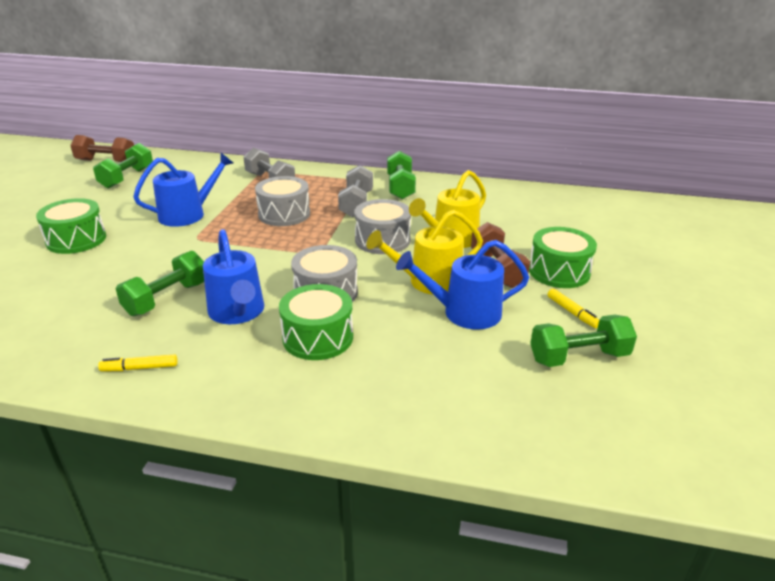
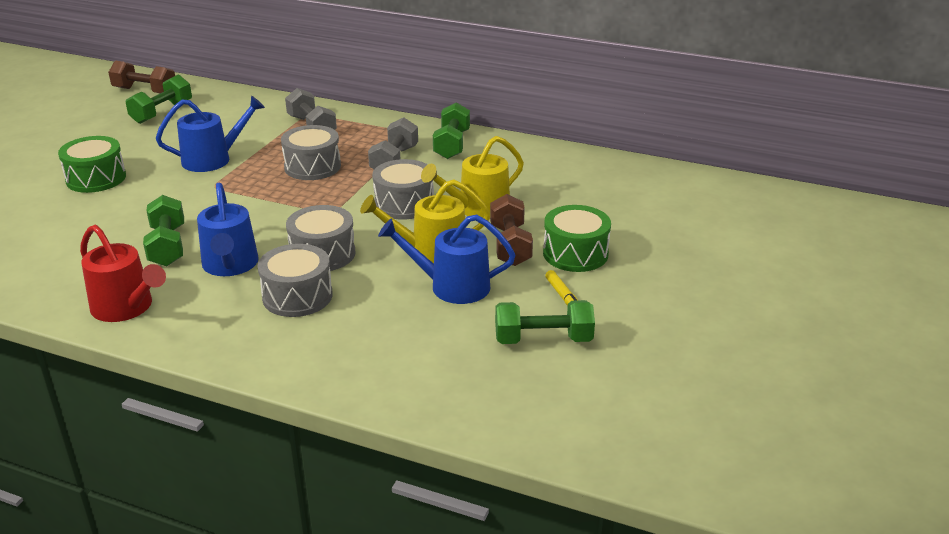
camera: 10 degrees right, 0 degrees up
(140, 368) = (126, 307): yellow marker -> red watering can
(167, 299) = (168, 246): green dumbbell -> green dumbbell turned 60 degrees counterclockwise
(318, 337) = (297, 296): green drum -> grey drum

